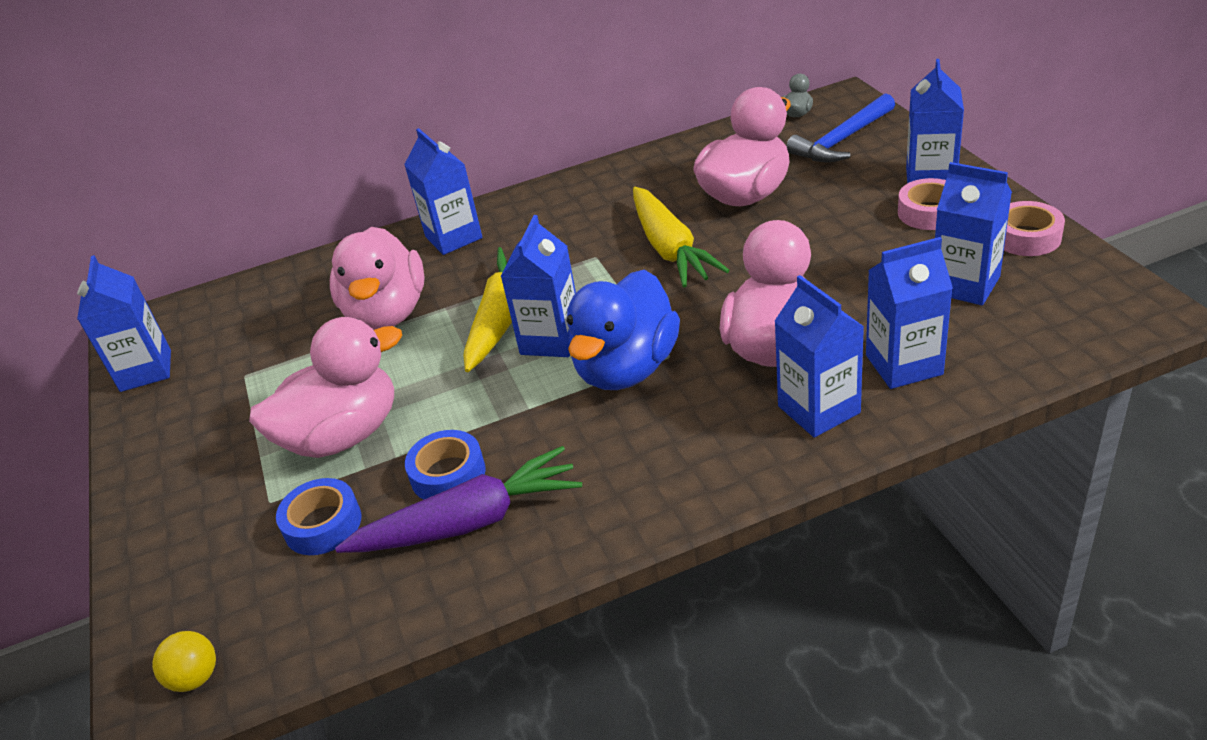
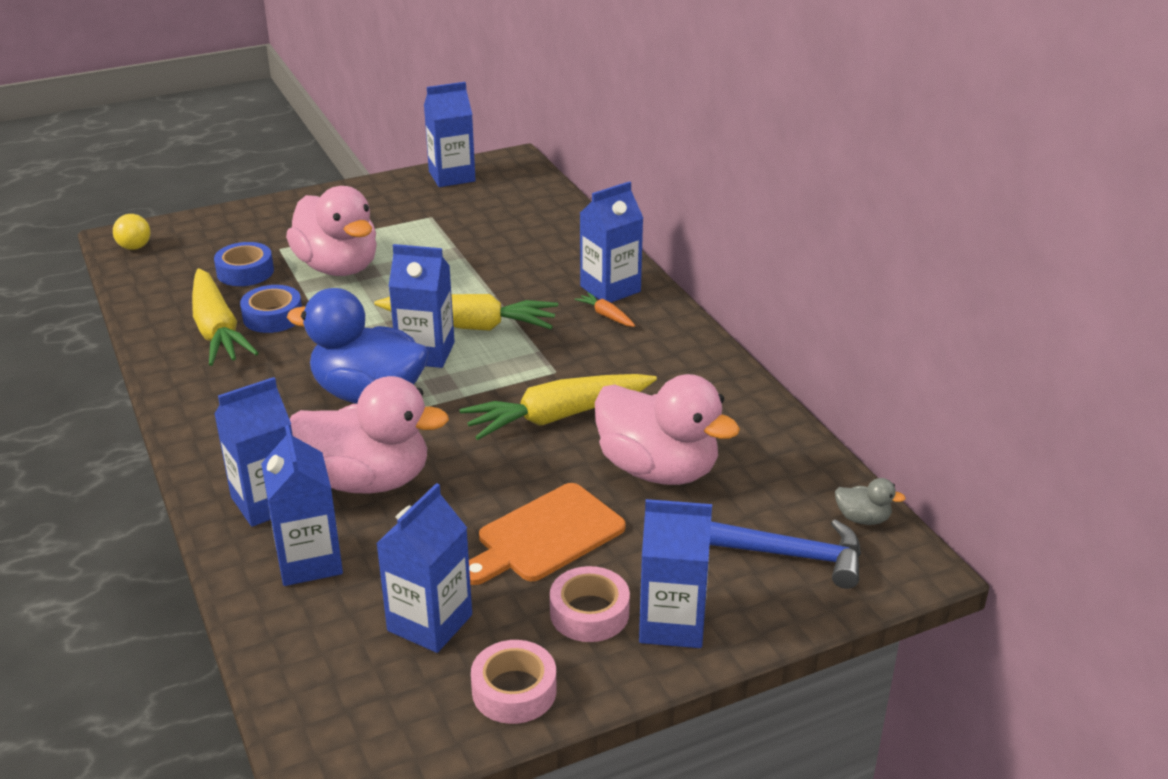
camera: 80 degrees right, 5 degrees down
(387, 314) = (493, 268): pink duck -> none
(470, 521) = (217, 330): purple carrot -> yellow carrot
(502, 236) = (606, 315): none -> orange carrot
(841, 240) = (545, 536): none -> orange cutting board
(842, 140) = (784, 554): blue hammer -> blue hammer turned 150 degrees clockwise

